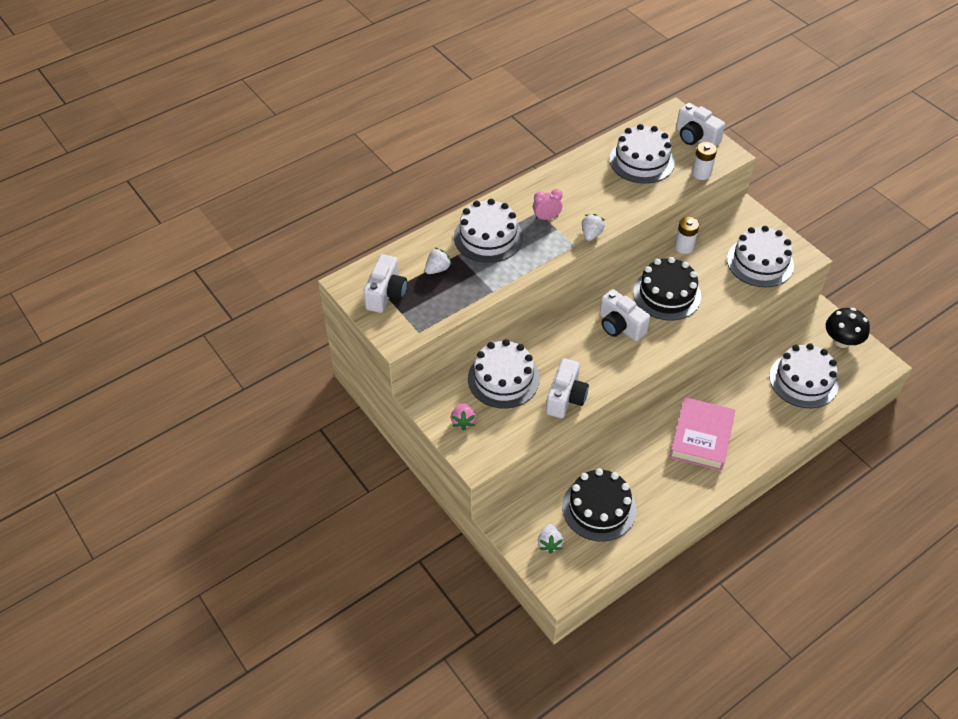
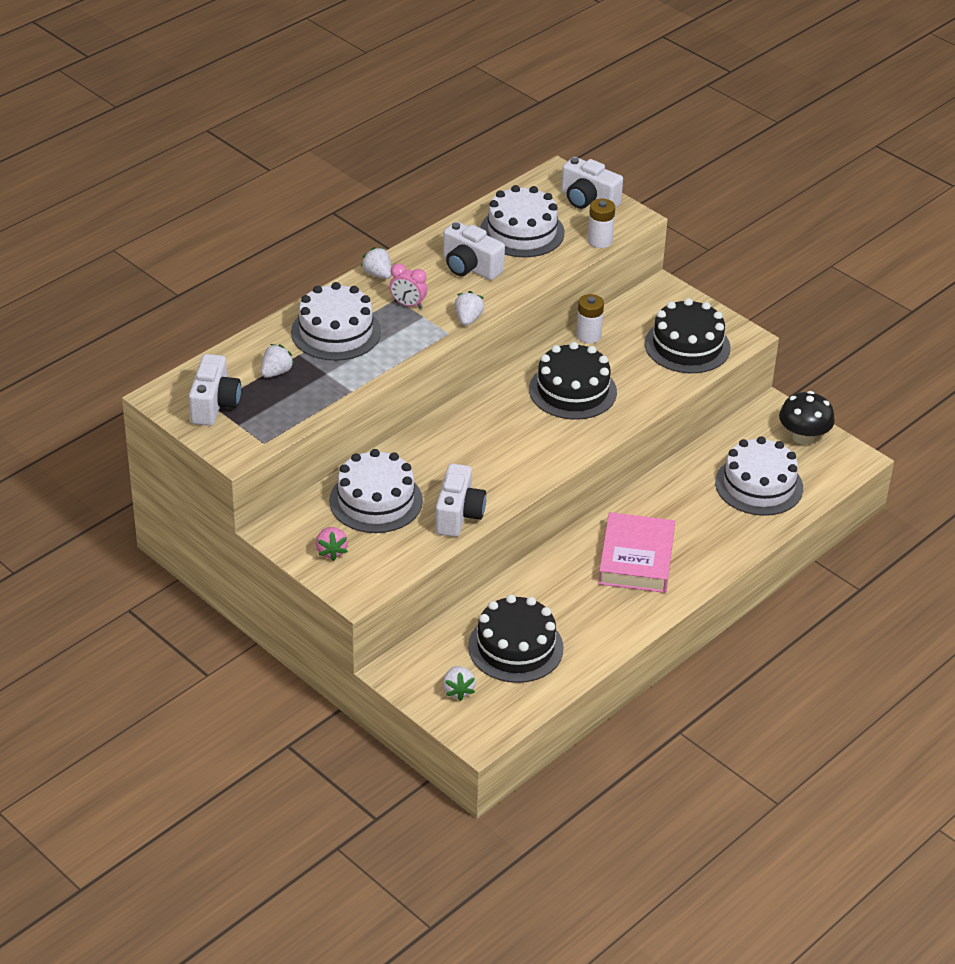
camera: 10 degrees left, 10 degrees down
(527, 189) = (378, 274): none -> white strawberry
(546, 217) = (408, 304): pink clock -> pink clock turned 135 degrees counterclockwise
(620, 326) = (517, 431): white camera -> white camera (470, 267)
(760, 262) = (687, 346): white cake -> black cake

